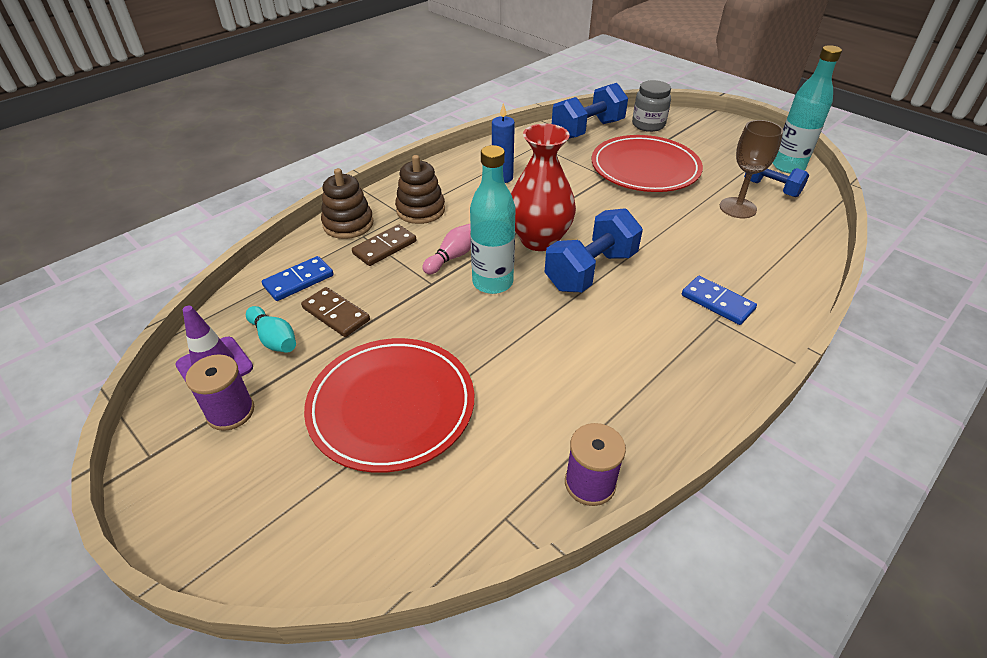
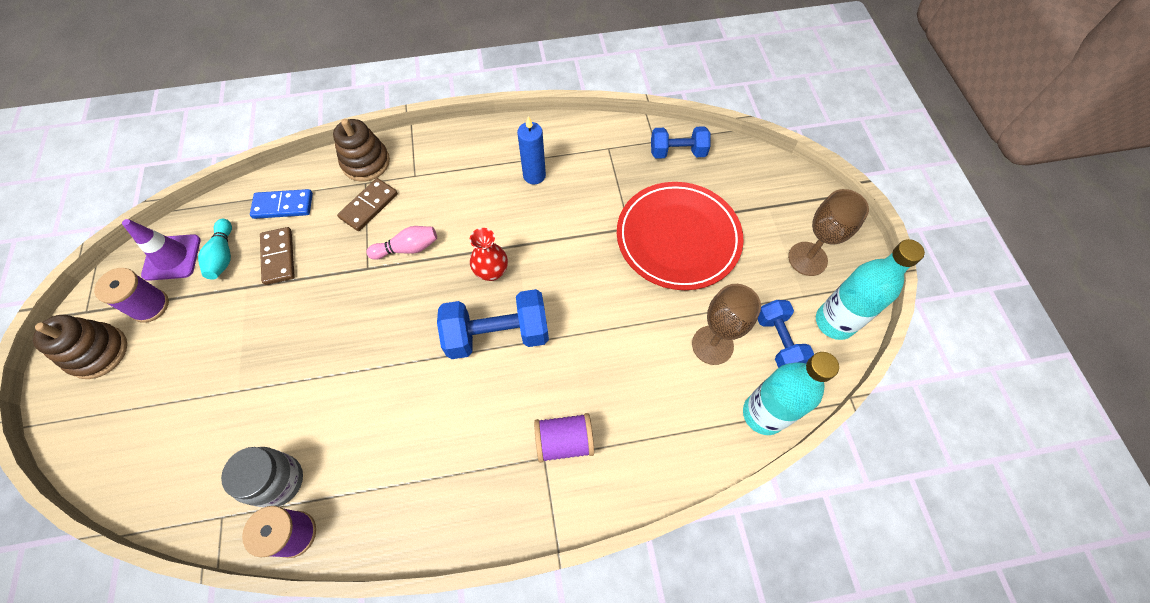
camera: 35 degrees right, 20 degrees up
(384, 247) = (369, 206): brown domino -> brown domino turned 45 degrees counterclockwise
(391, 406) = (239, 371): red plate -> none
(420, 210) = (432, 178): brown stacking toy -> brown stacking toy (98, 352)
(492, 282) = (410, 297): turquoise bottle -> turquoise bottle (763, 414)
(539, 240) = (491, 272): red vase -> red vase, size x0.55
(587, 130) = (677, 152): blue dumbbell -> blue dumbbell, size x0.64
(648, 125) = (748, 178): grey jar -> grey jar (278, 481)
(717, 302) = (564, 441): blue domino -> purple spool
(733, 146) = (807, 259): none -> brown goblet

